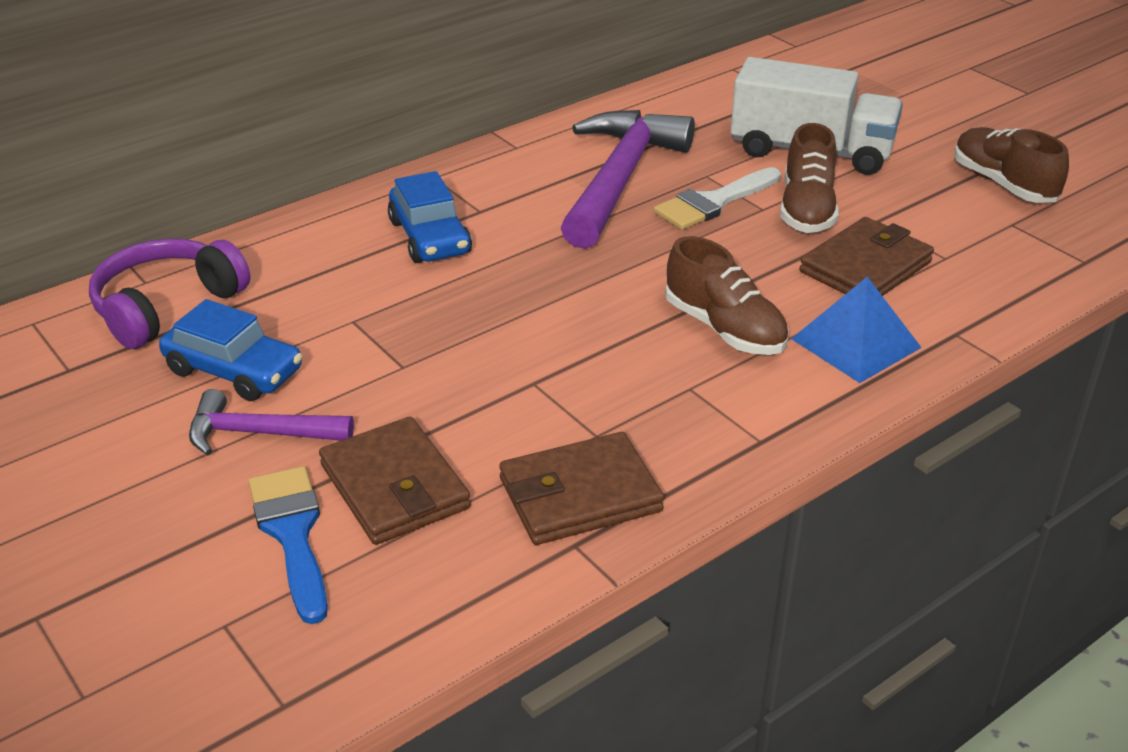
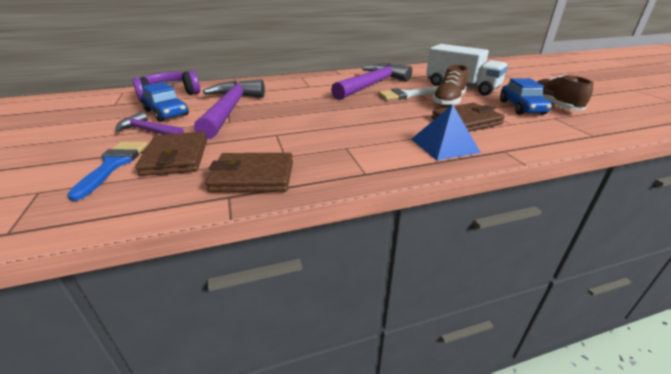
camera: 20 degrees right, 5 degrees down
(370, 330) = (230, 110): none -> purple hammer
(430, 237) = (282, 90): blue car -> blue car (521, 107)
(724, 329) = (380, 131): brown shoe -> none

